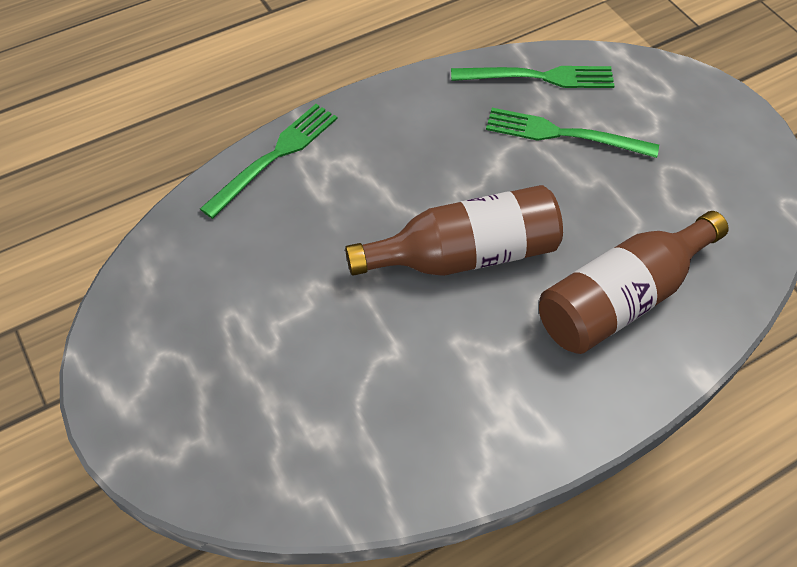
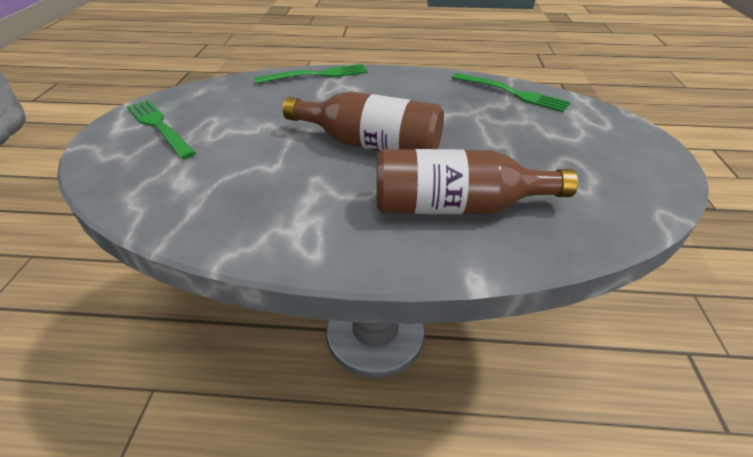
camera: 35 degrees right, 15 degrees down
(563, 134) = (502, 119): green fork -> green fork (159, 126)

